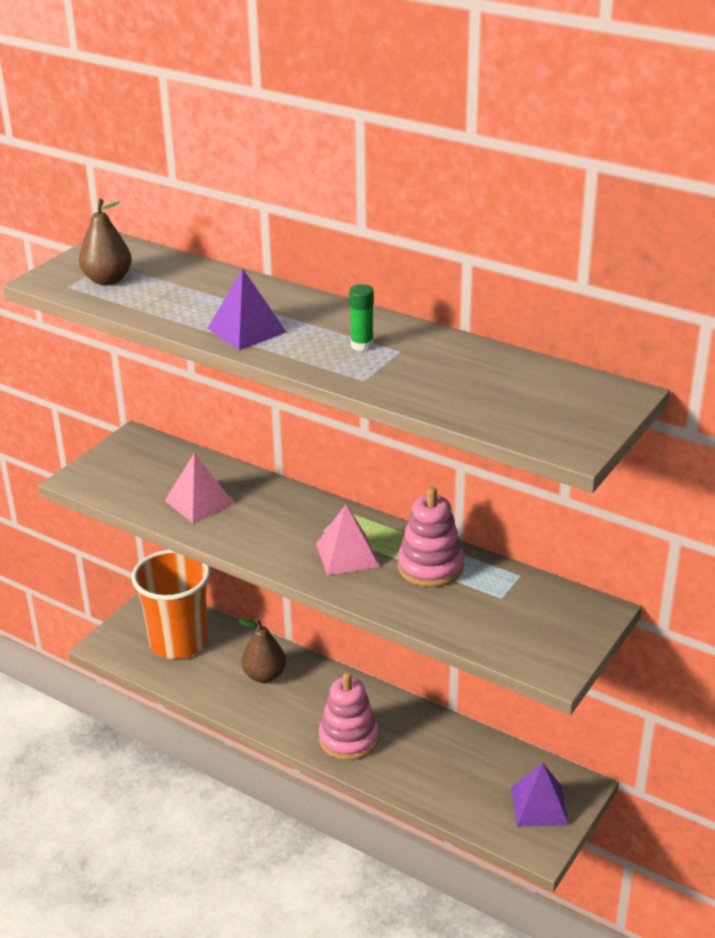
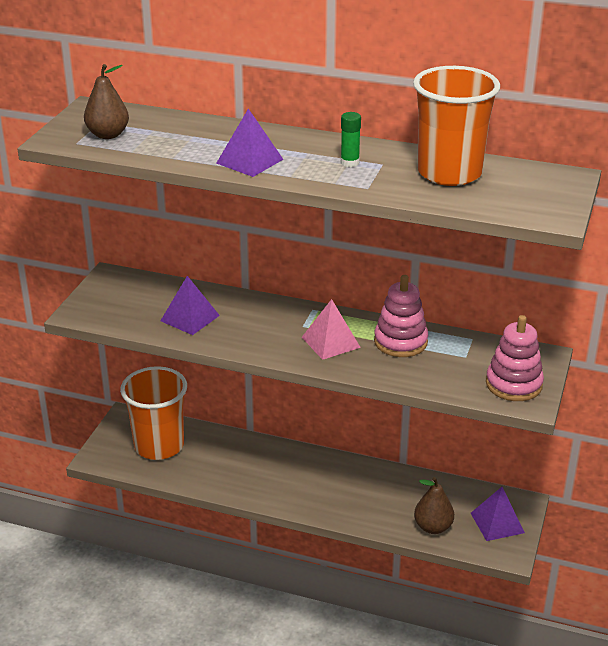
camera: 15 degrees left, 0 degrees up
(199, 502) = (190, 318): pink pyramid -> purple pyramid
(264, 675) = (242, 461): brown pear -> brown pear (433, 527)
(348, 739) = (329, 498): pink stacking toy -> pink stacking toy (514, 384)
(474, 372) = (449, 173): none -> orange cup

